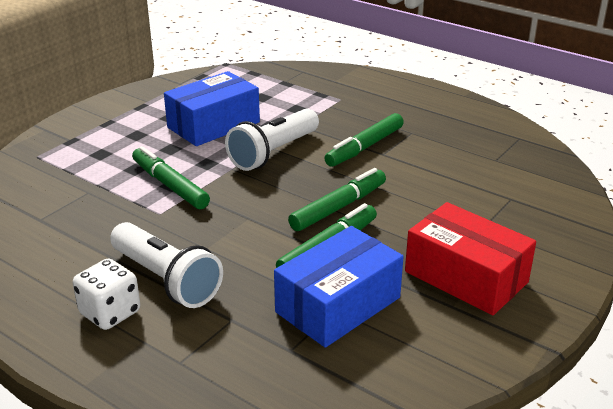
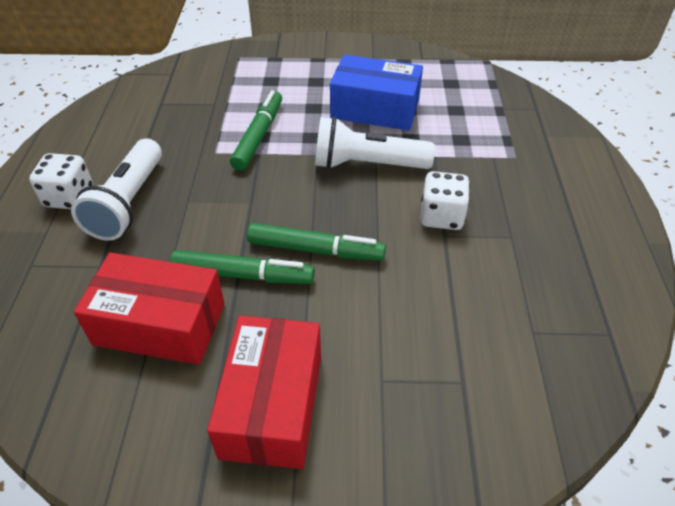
camera: 55 degrees right, 15 degrees up
(338, 305) = (160, 324): blue box -> red box
(364, 147) = (441, 216): green marker -> white dice

